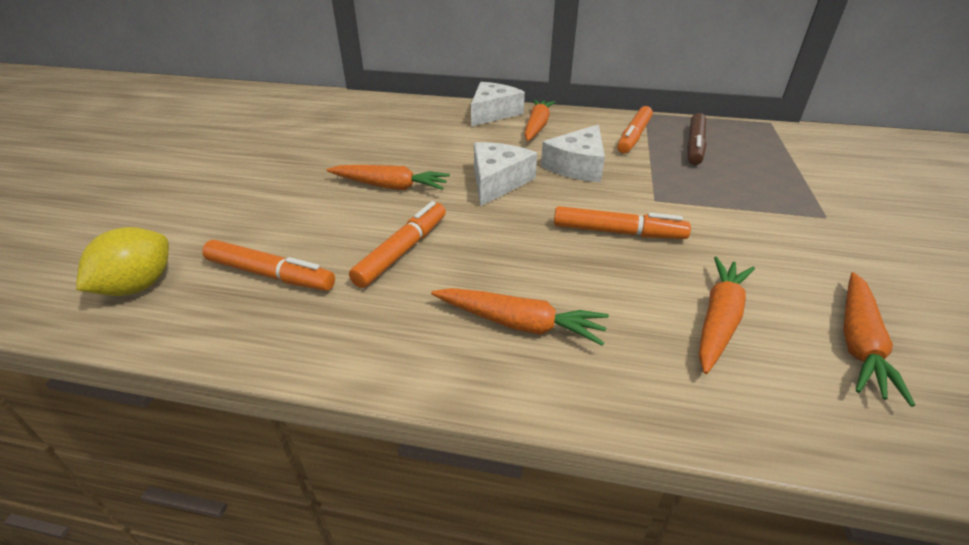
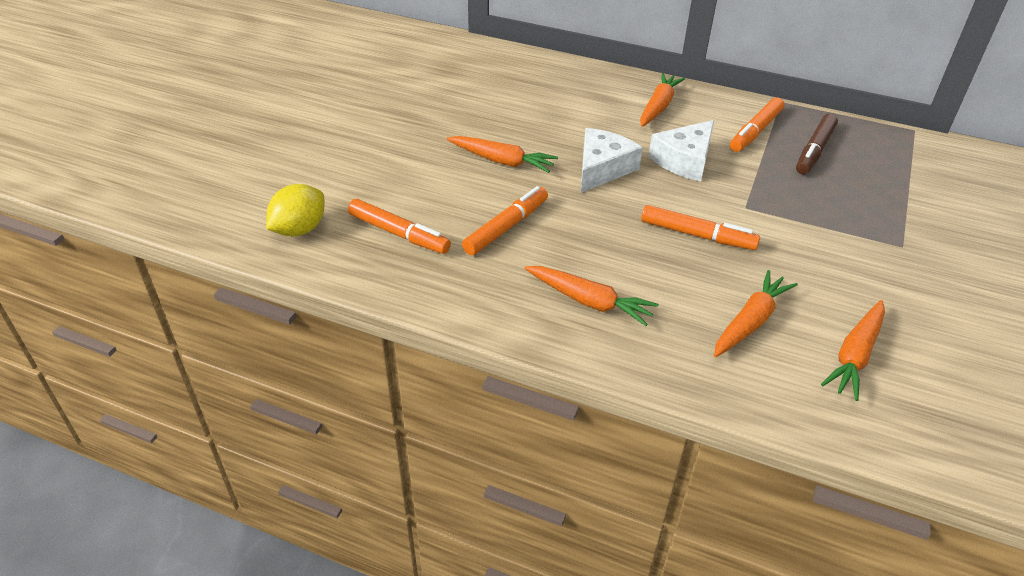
camera: 10 degrees right, 5 degrees up
(493, 113) = (617, 83): white cheese -> none

